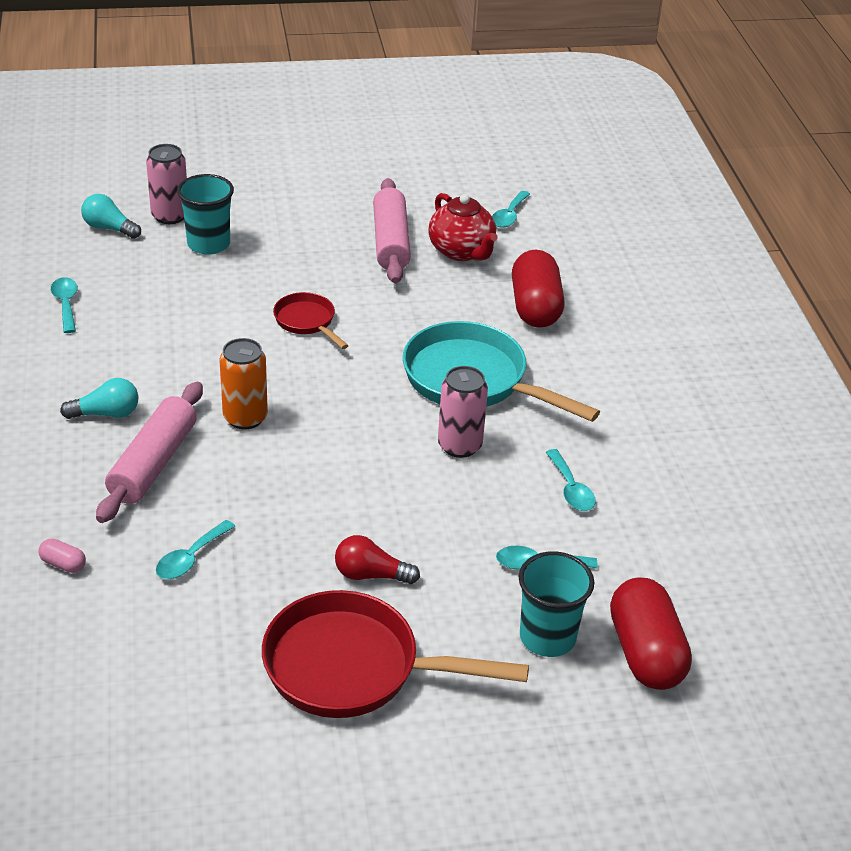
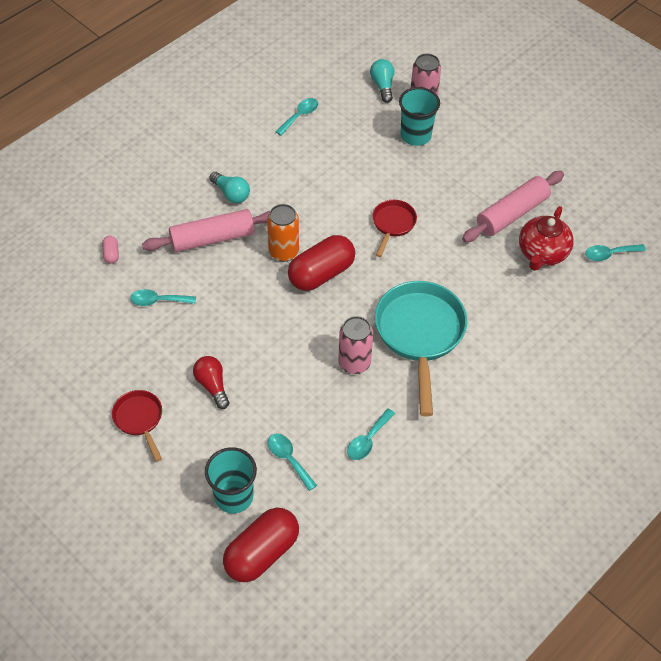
camera: 55 degrees right, 15 degrees up
(353, 668) = (139, 420): red pan -> red pan, size x0.52
(535, 307) = (525, 324): red capsule -> red capsule (321, 273)

